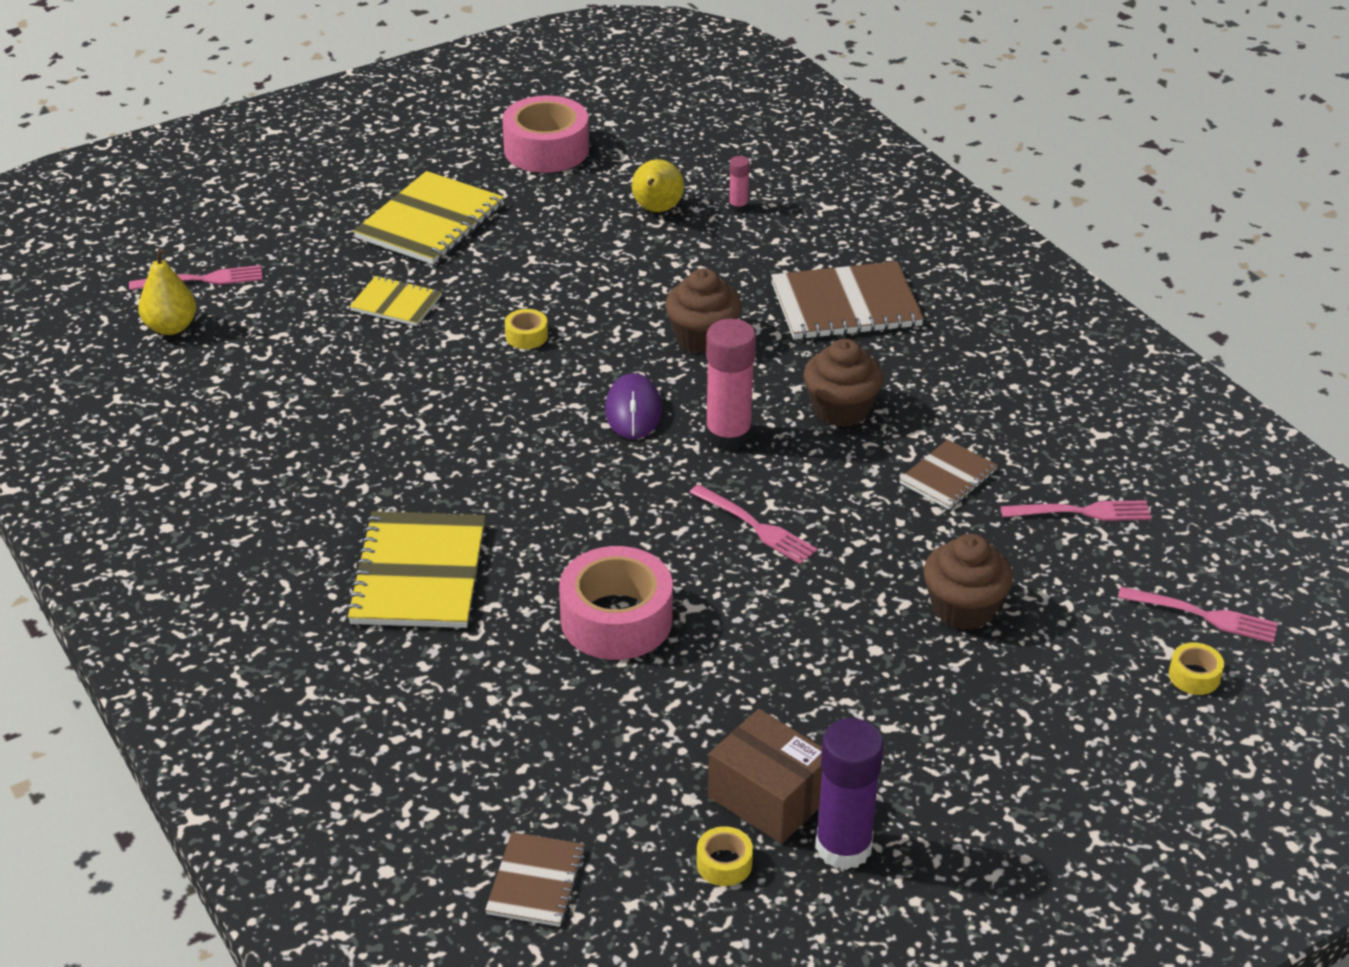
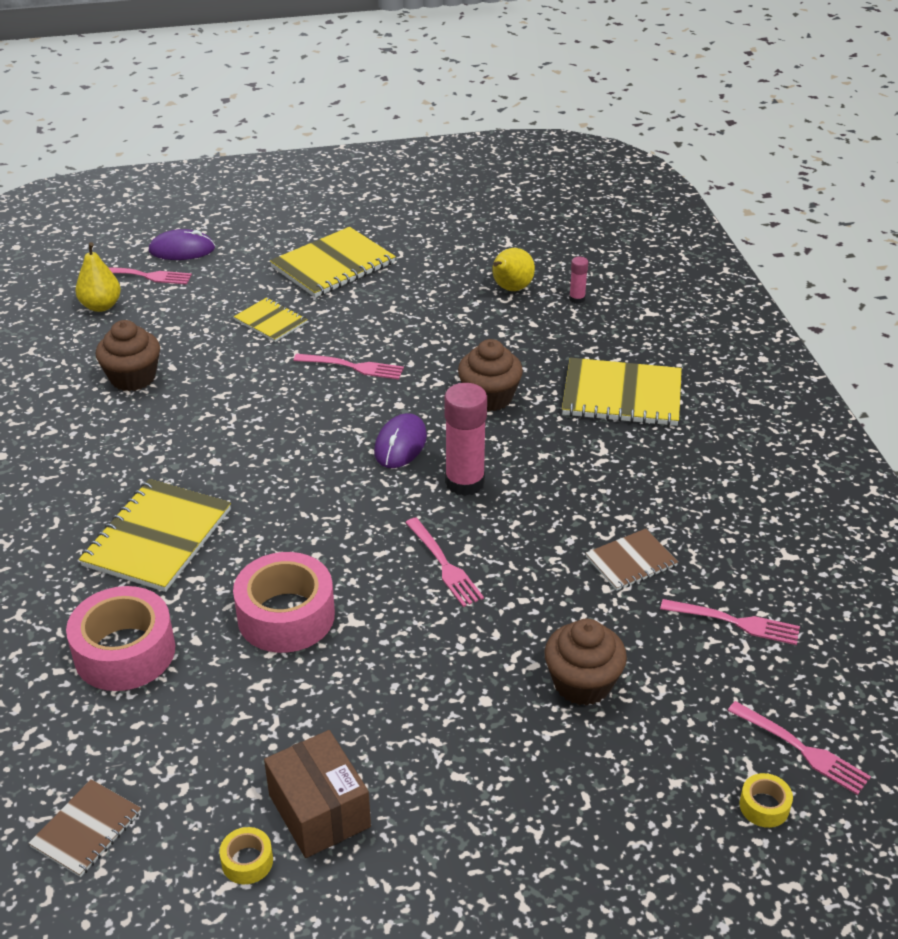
camera: 20 degrees right, 0 degrees up
(228, 239) = (182, 250): none -> purple mouse
(526, 336) = (352, 367): yellow tape -> pink fork
(546, 149) = (452, 227): pink tape -> pink tape (125, 652)
(840, 409) = (570, 481): brown cupcake -> brown cupcake (133, 378)
(843, 847) = (357, 878): purple glue stick -> none
(846, 305) = (622, 395): brown notebook -> yellow notebook

